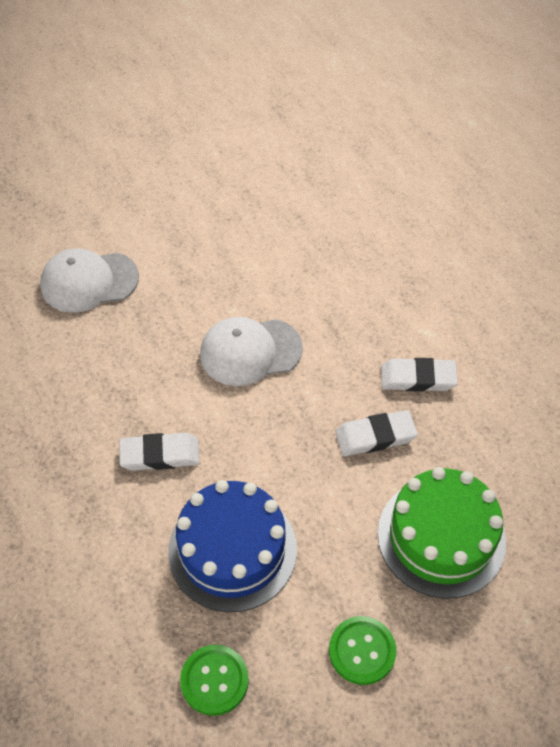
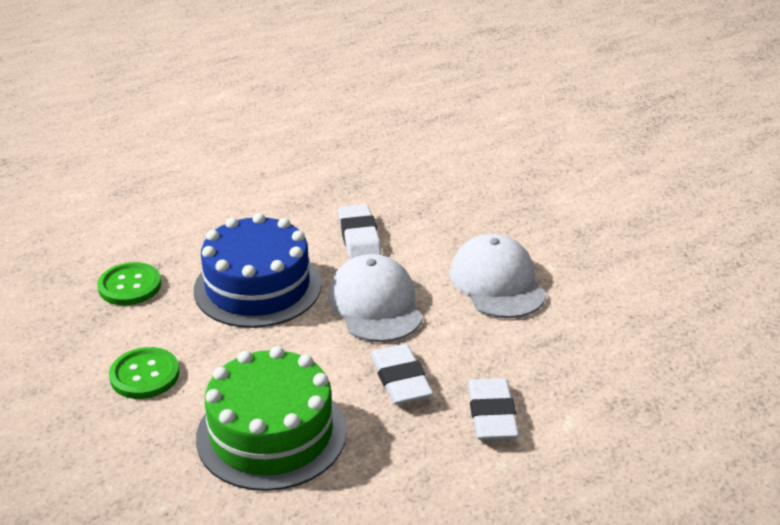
camera: 85 degrees right, 20 degrees down
(89, 282) = (557, 177): white cap -> white cap (375, 304)

